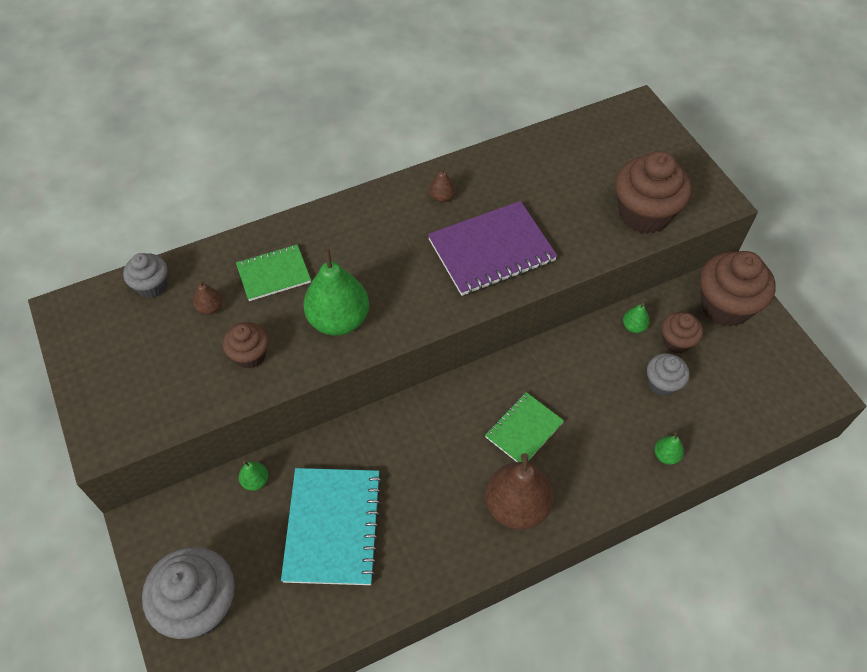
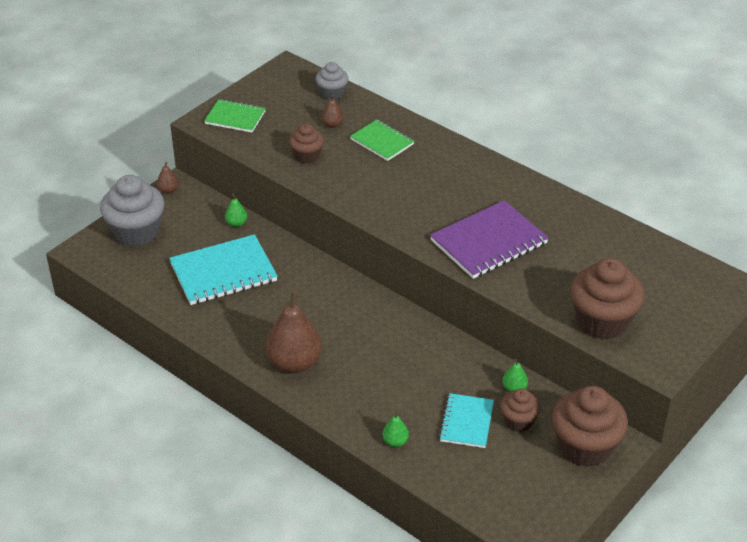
camera: 65 degrees right, 15 degrees down
(339, 320) = (364, 186): green pear -> none
(442, 197) = (521, 199): brown pear -> brown pear (168, 190)
(491, 250) = (488, 242): purple notebook -> purple notebook turned 75 degrees counterclockwise
(524, 430) = (364, 348): green notebook -> green notebook (235, 118)
(662, 383) = (466, 422): grey cupcake -> turquoise notebook

